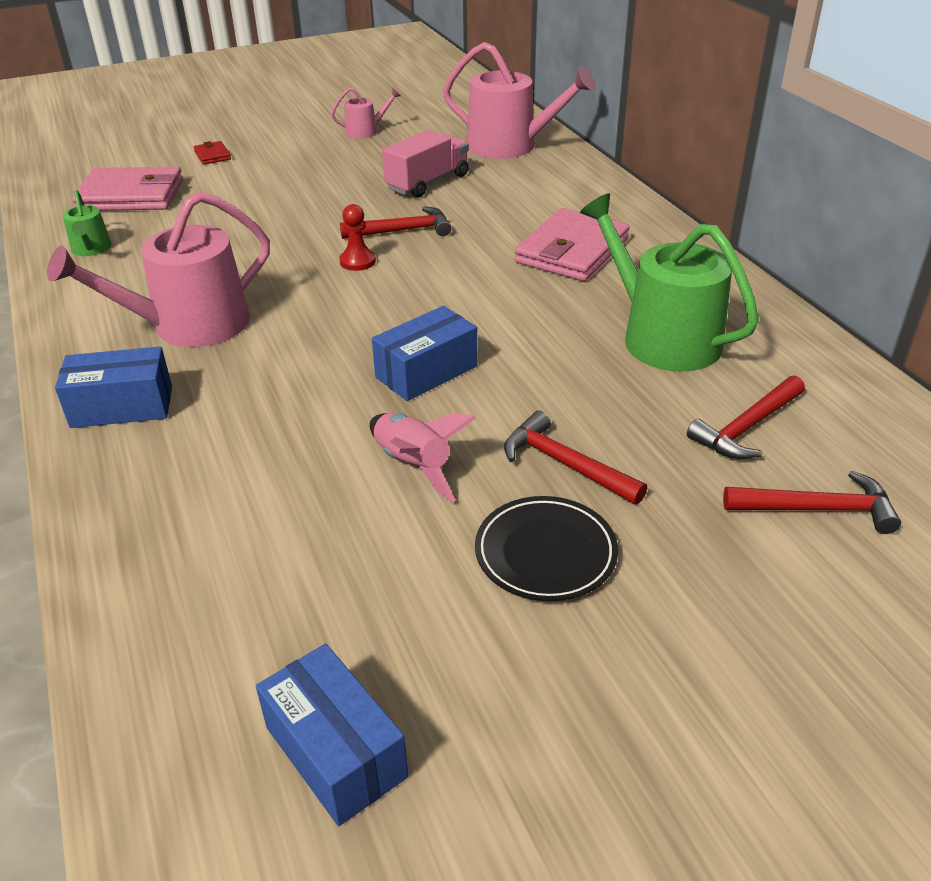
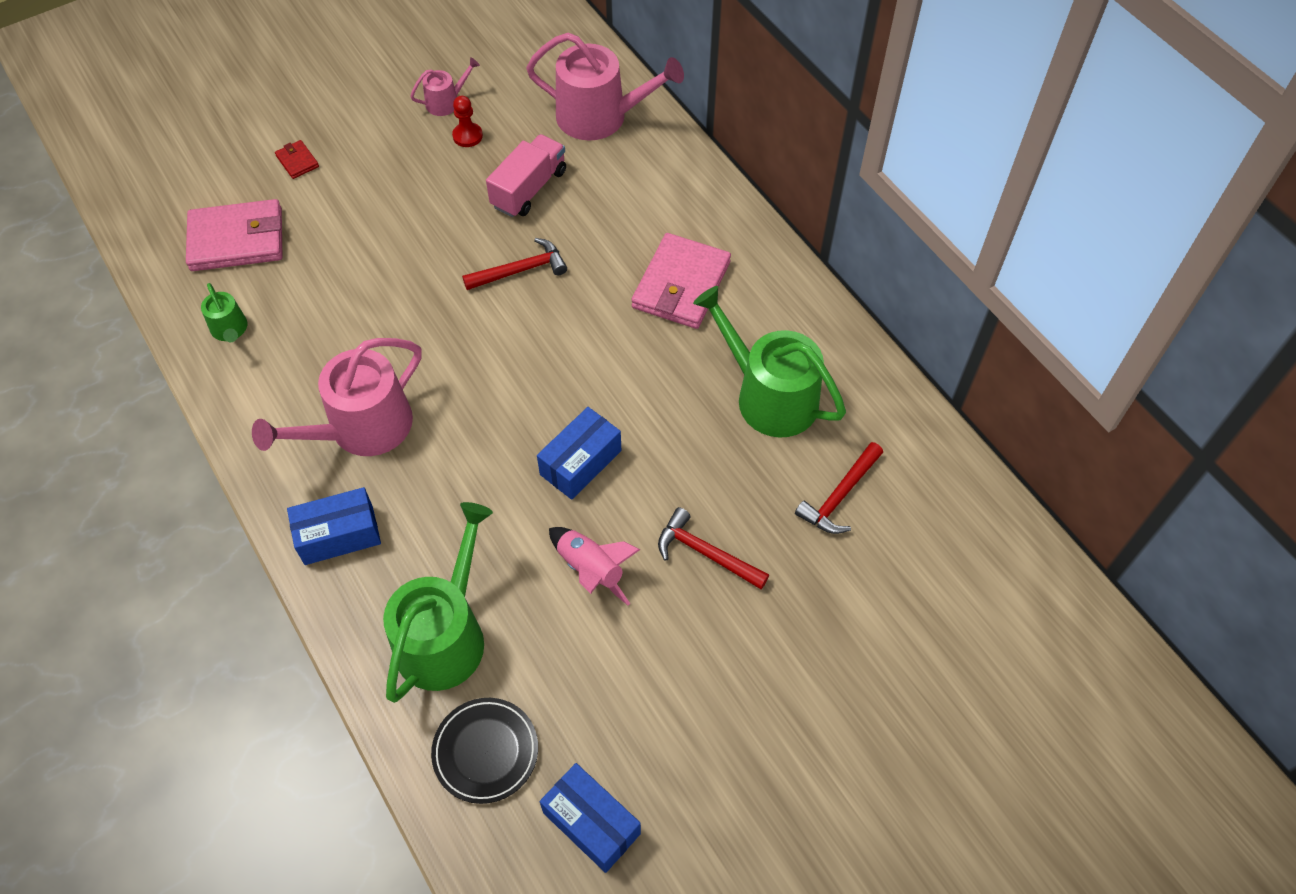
camera: 10 degrees left, 20 degrees up
(208, 509) = (445, 634): none -> green watering can
(358, 261) = (489, 321): red pawn -> red pawn (467, 136)
(545, 553) = (702, 642): black plate -> black plate (485, 751)
(817, 509) = (890, 574): red hammer -> none

